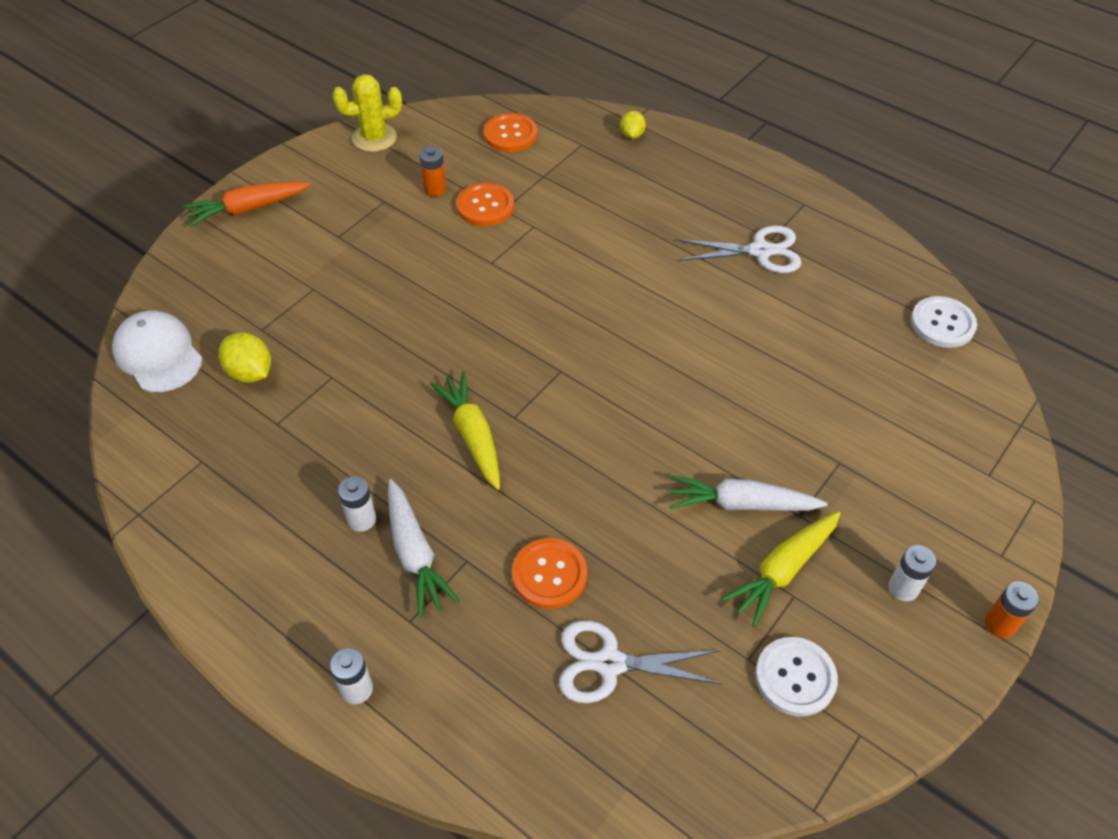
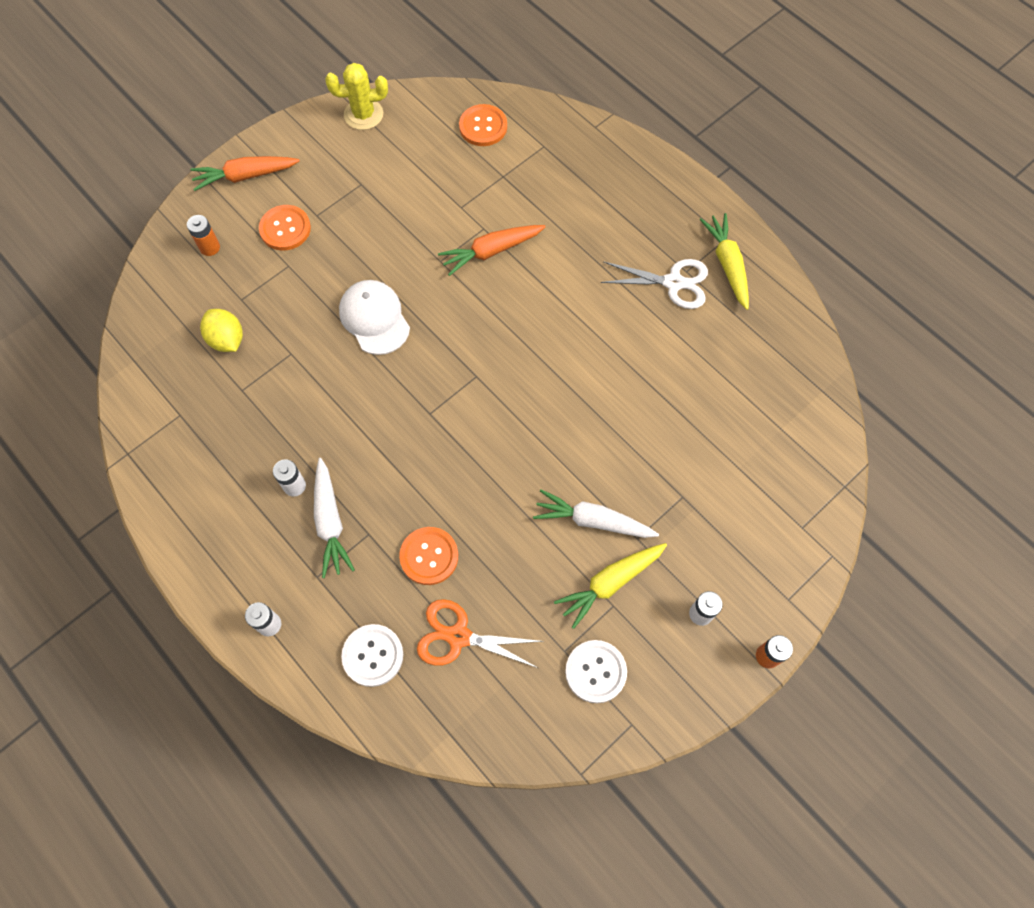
camera: 10 degrees right, 15 degrees up
(158, 354) = (156, 311): white cap -> white cap (374, 318)
(435, 189) = (406, 177): orange battery -> orange battery (210, 247)
(473, 436) = (393, 426): yellow carrot -> yellow carrot (727, 265)
(485, 206) = (446, 202): orange button -> orange button (285, 229)
(548, 246) = (492, 251): none -> orange carrot
(609, 663) = (458, 636): white scissors -> orange scissors
(632, 135) = (591, 142): yellow lemon -> none
(942, 323) = (810, 379): white button -> white button (373, 655)

